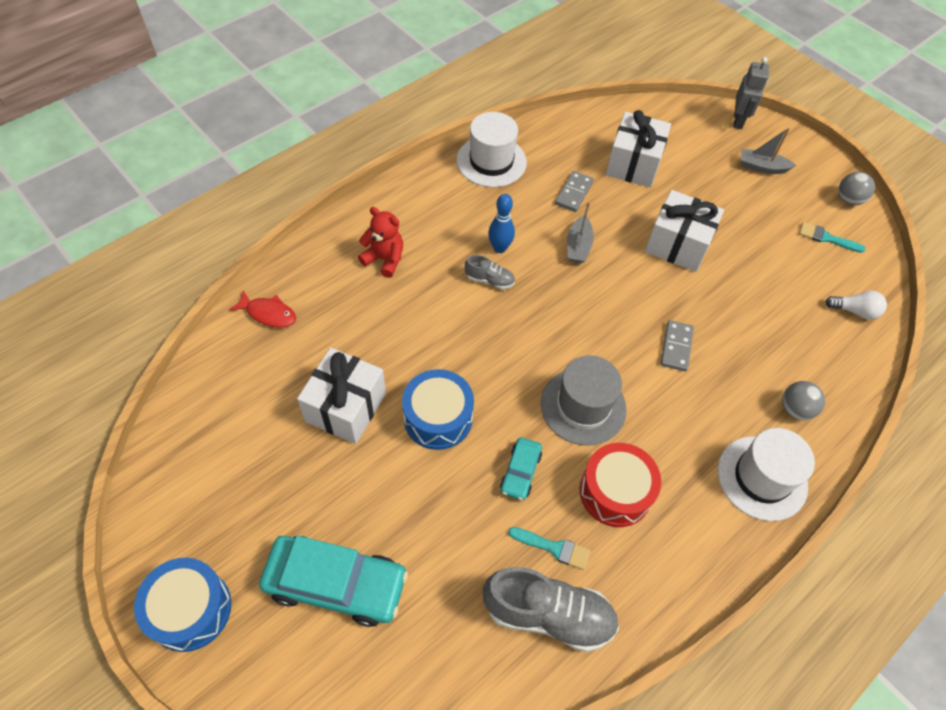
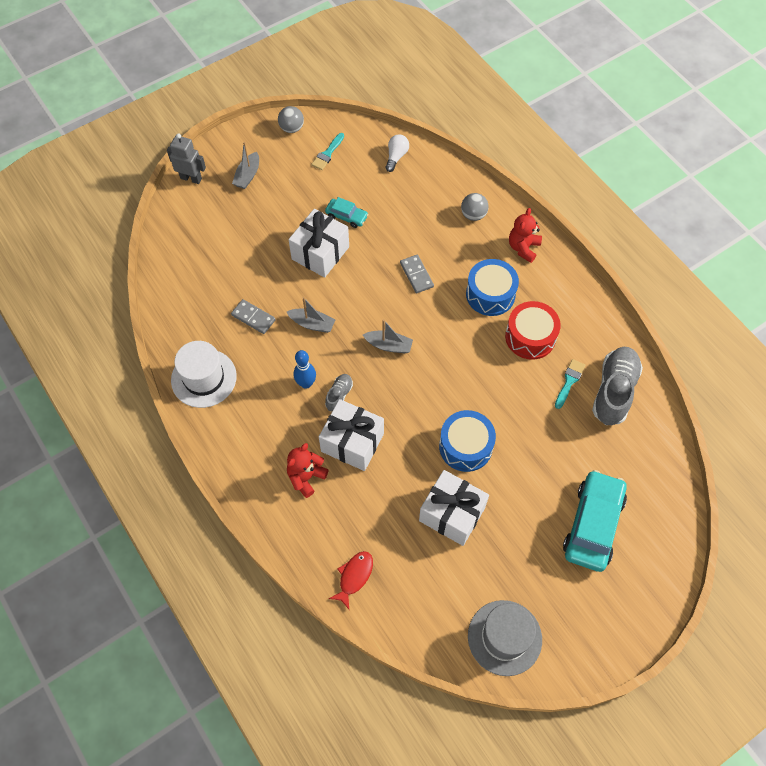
camera: 80 degrees left, 5 degrees up
(190, 609) = (611, 627): blue drum -> blue drum (490, 294)
(520, 472) = (513, 395): turquoise car -> turquoise car (346, 216)
(566, 324) = (389, 345): none -> grey boat
(583, 406) = (462, 345): grey hat -> grey hat (504, 637)
(633, 164) = (227, 266): white gift -> white gift (352, 442)
(676, 347) = (416, 275): grey domino -> grey domino turned 45 degrees clockwise
(762, 478) = (523, 248): white hat -> red teddy bear

